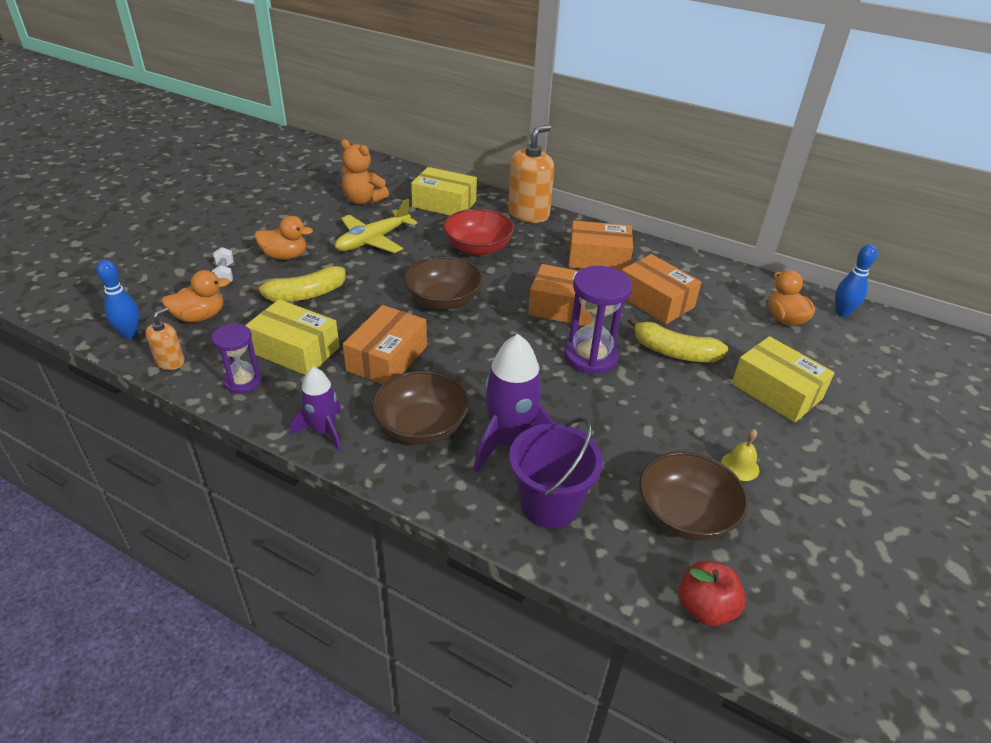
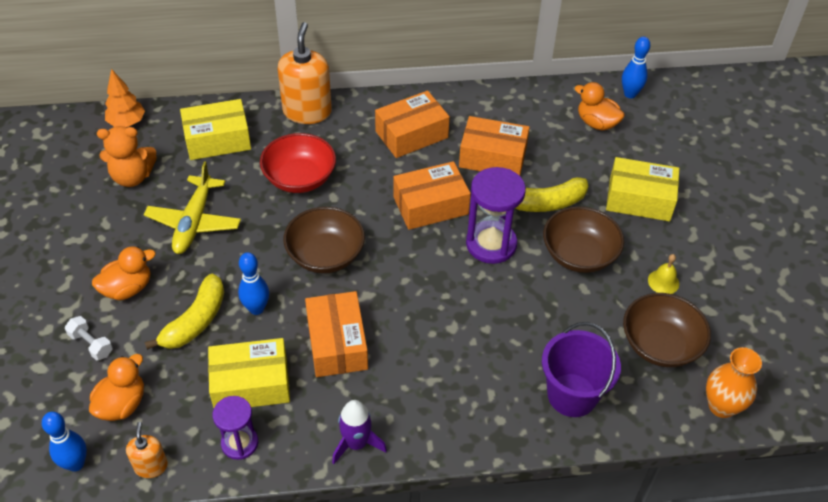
camera: 35 degrees left, 10 degrees up
(355, 308) = (256, 309): none -> blue bowling pin
(394, 172) = (127, 123): none -> orange tree
(421, 426) = (426, 390): brown bowl -> brown bowl (579, 254)
(510, 442) = (501, 361): purple rocket -> none
(705, 608) = (721, 406): red apple -> orange vase

